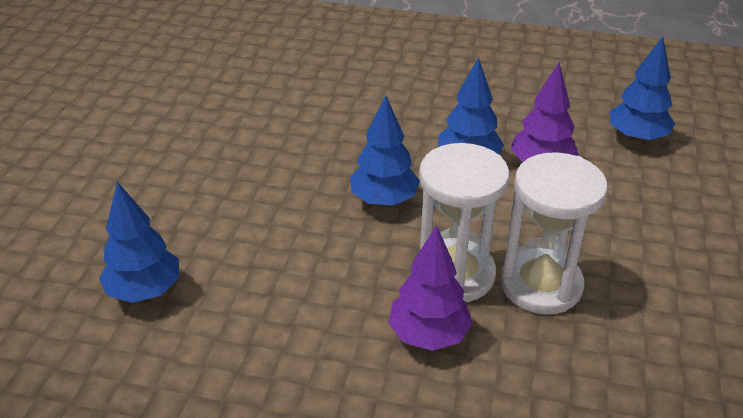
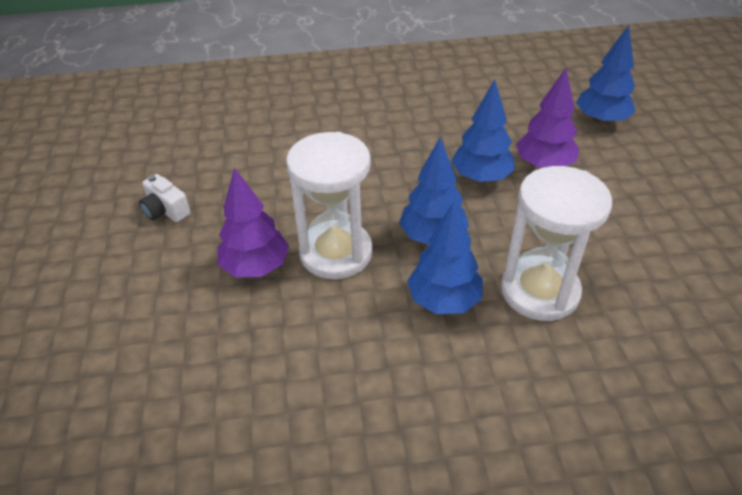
camera: 20 degrees left, 5 degrees up
(145, 290) = (259, 406): blue tree -> blue tree (443, 300)
(162, 117) = (166, 210): none -> white camera
(429, 335) = (557, 359): purple tree -> purple tree (256, 267)
(541, 284) = (616, 278): white hourglass -> white hourglass (336, 253)

